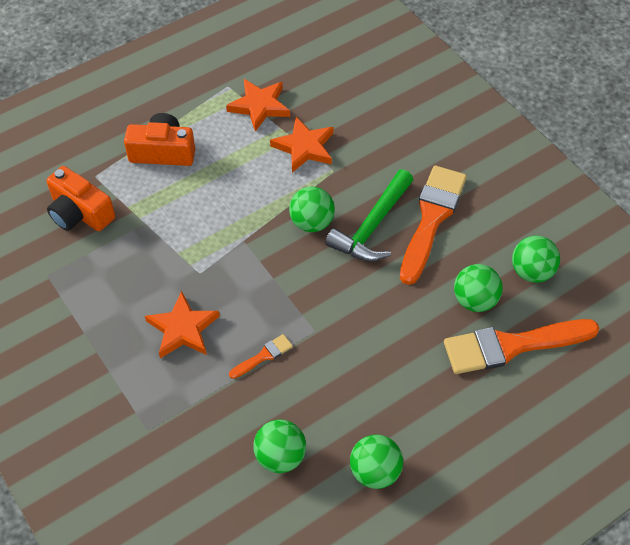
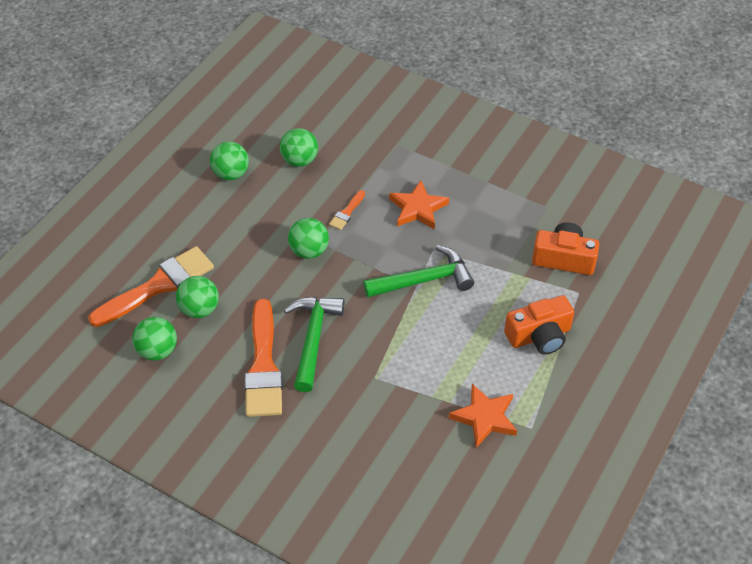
camera: 155 degrees right, 5 degrees down
(230, 244) = (424, 280): none -> green hammer
(304, 147) = (415, 390): orange star -> none
(312, 222) = (367, 322): green ball -> green ball (309, 251)

